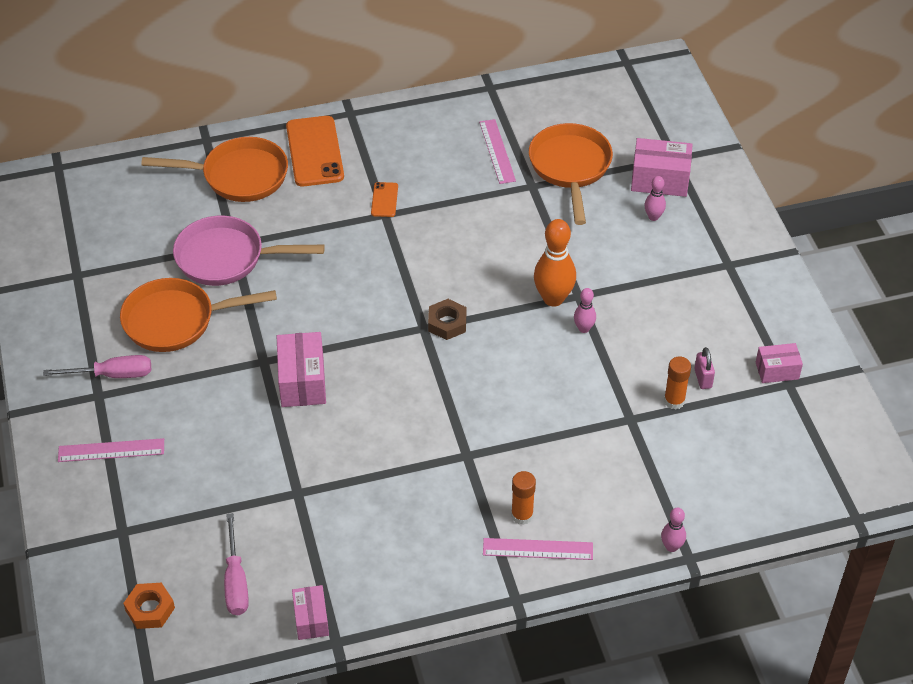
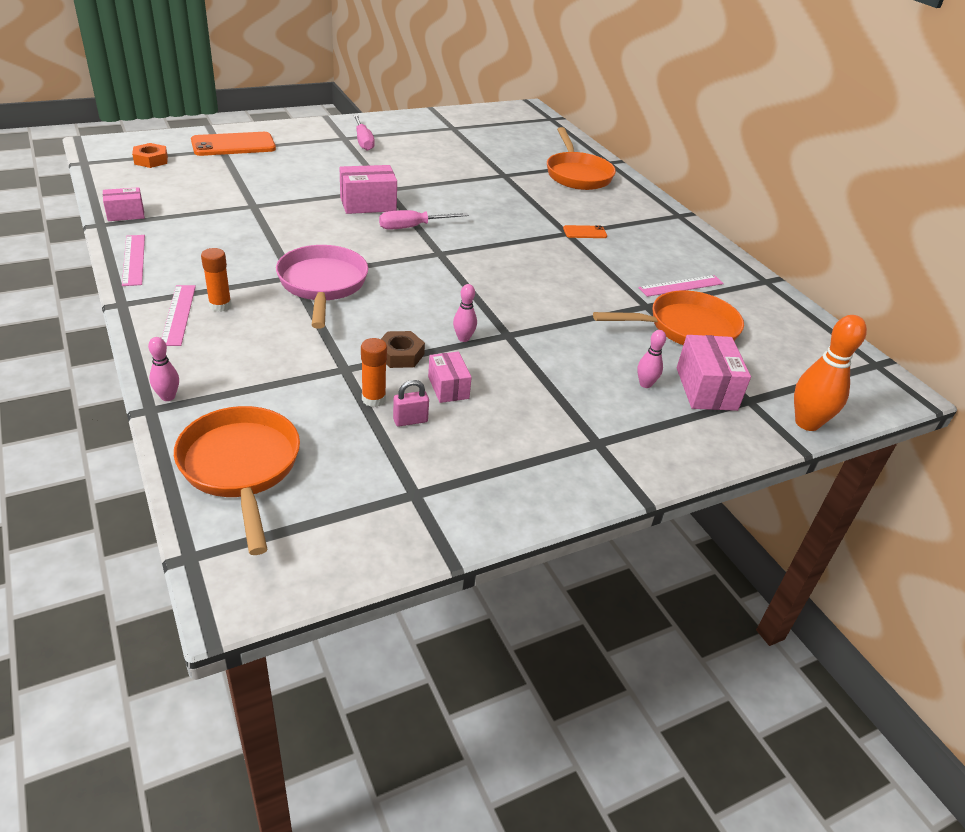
camera: 75 degrees right, 10 degrees down
(111, 450) = (294, 143): pink ruler -> pink ruler (133, 260)
(176, 321) = (419, 159): orange pan -> orange pan (241, 468)
(227, 258) = (489, 173): pink pan -> pink pan (322, 285)
(236, 581) = (170, 186): pink screwdriver -> pink screwdriver (412, 227)
(314, 151) = (623, 202): orange phone -> orange phone (233, 145)
(447, 323) = (448, 264): brown nut -> brown nut (400, 355)
(553, 298) = (498, 320): orange bowling pin -> orange bowling pin (807, 423)
(777, 370) = (435, 483): pink box -> pink box (448, 387)

